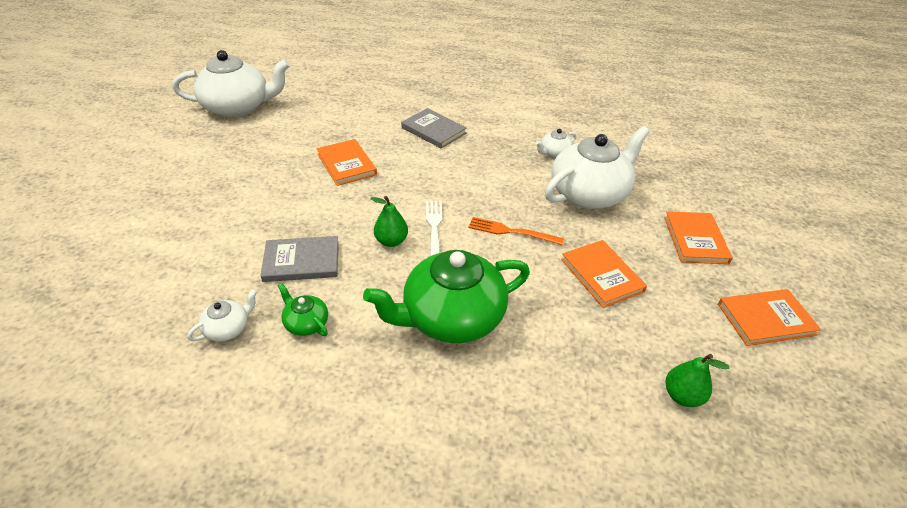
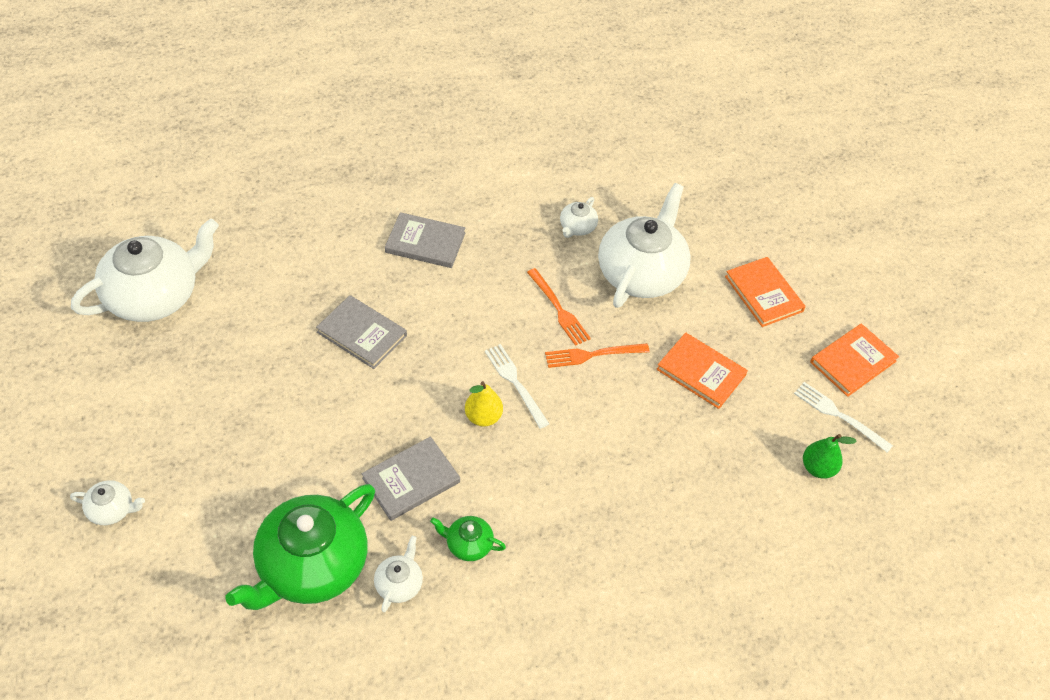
camera: 30 degrees left, 10 degrees up
(94, 203) = (112, 509): none -> white teapot
(346, 164) = (362, 334): orange book -> grey book
(391, 241) = (483, 417): green pear -> yellow pear
(451, 317) = (595, 478): green teapot -> green teapot (311, 566)
(504, 195) = (559, 310): none -> orange fork
(728, 357) = (838, 415): none -> white fork

